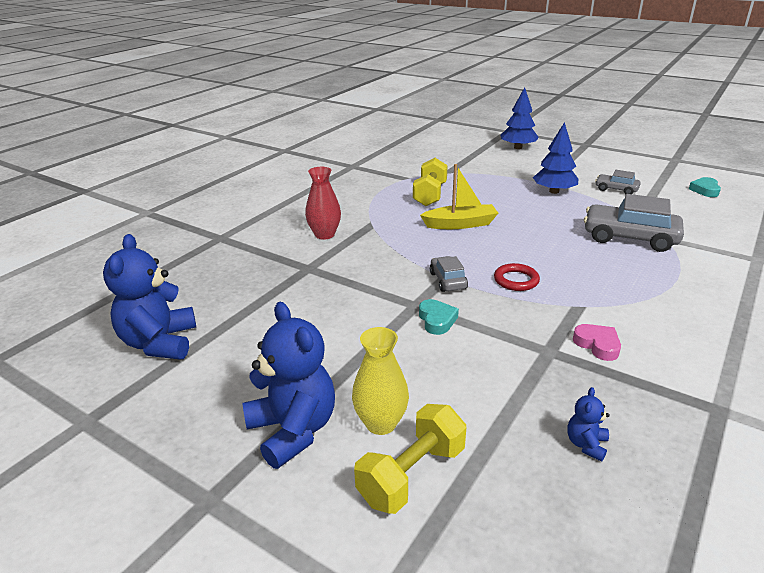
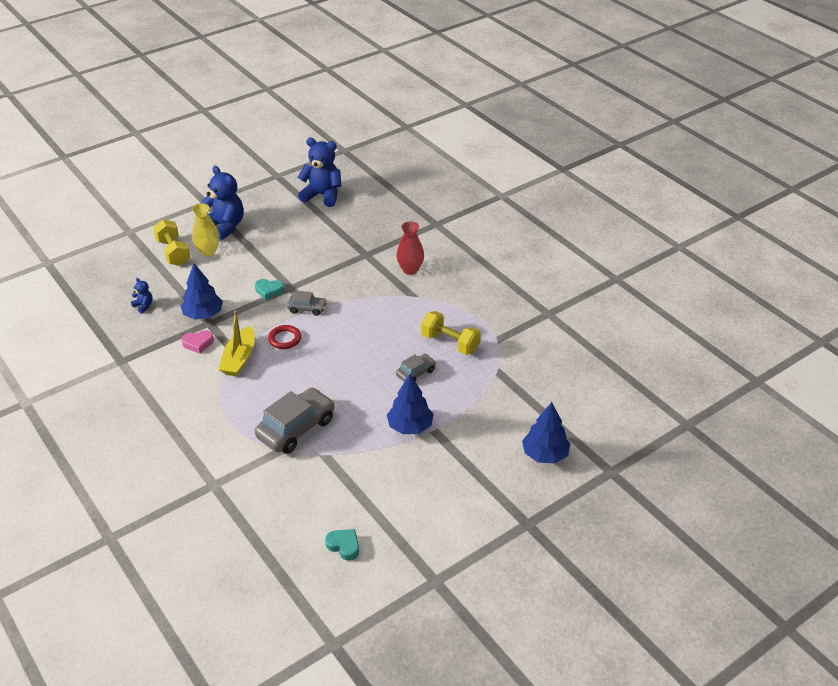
camera: 110 degrees right, 10 degrees up
(293, 430) = (225, 227): blue teddy bear -> blue teddy bear turned 120 degrees counterclockwise
(460, 224) = (382, 342): yellow boat -> yellow boat (239, 359)
(539, 363) = (203, 314): none -> blue tree
(616, 189) = (387, 474): grey car -> grey car (416, 373)

